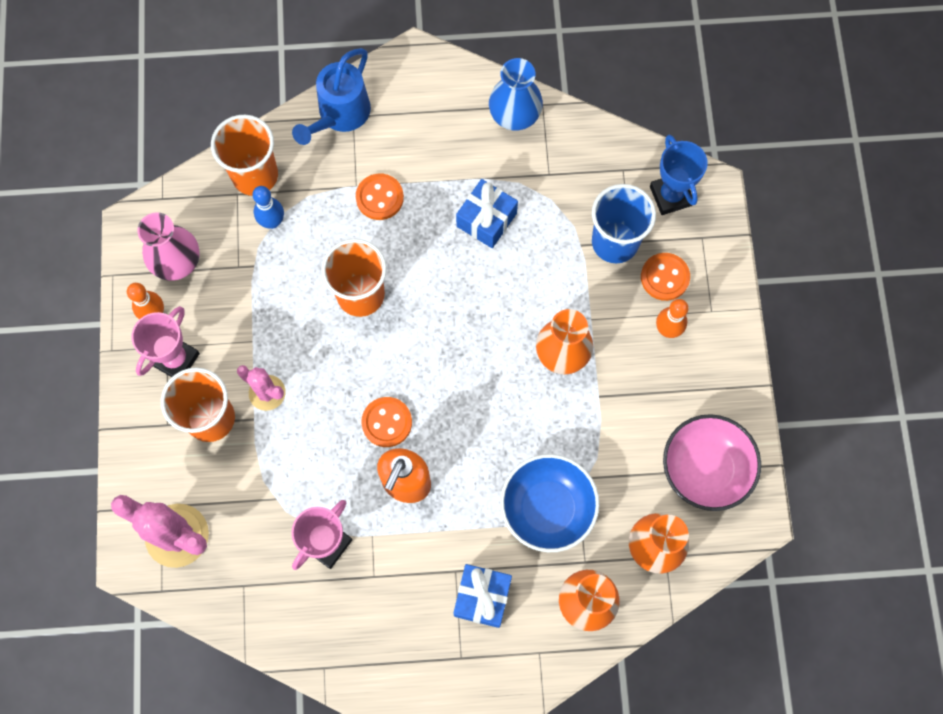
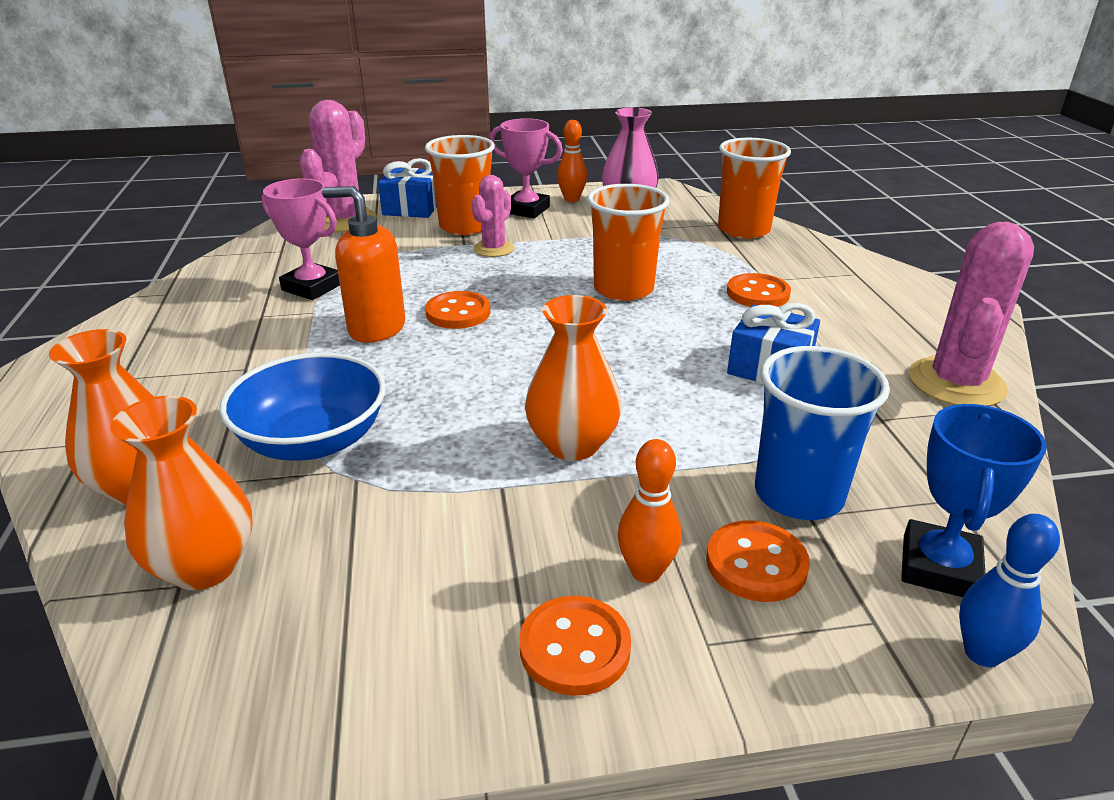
camera: 85 degrees right, 40 degrees down
(272, 222) = (694, 240): blue bowling pin -> blue bowling pin (982, 653)
(339, 116) = (850, 266): blue watering can -> none
(482, 597) = (197, 390): blue gift -> blue gift (412, 208)
(514, 116) = (956, 383): blue vase -> pink cactus
(671, 196) = (939, 567): blue trophy -> blue trophy turned 45 degrees counterclockwise
(705, 468) = (346, 642): pink bowl -> none
(712, 368) = (575, 648): none -> orange button

